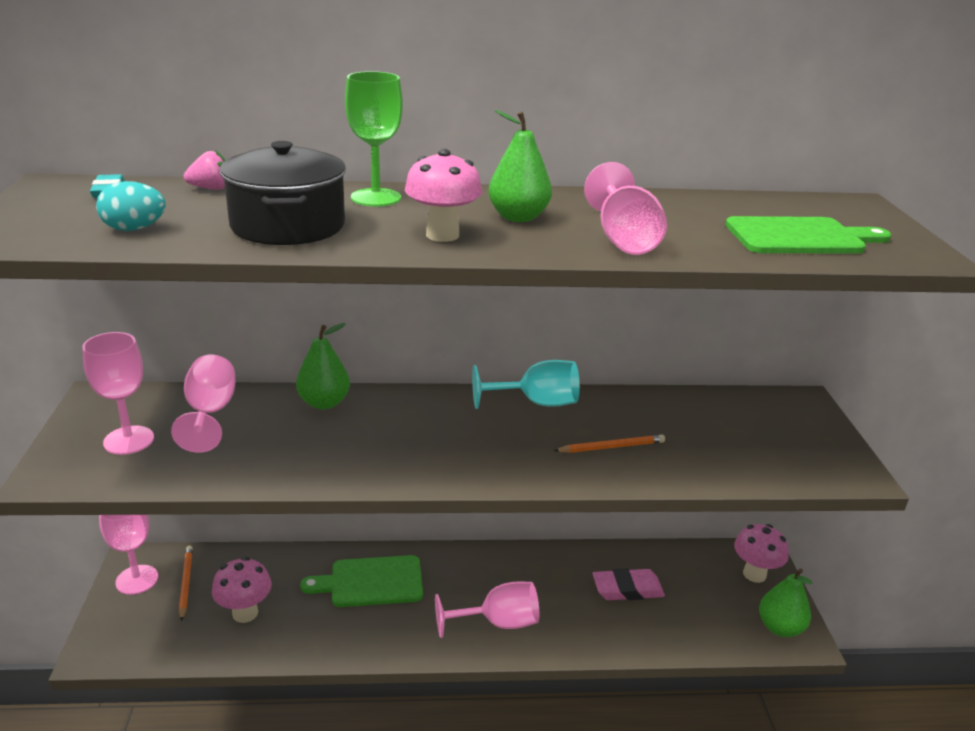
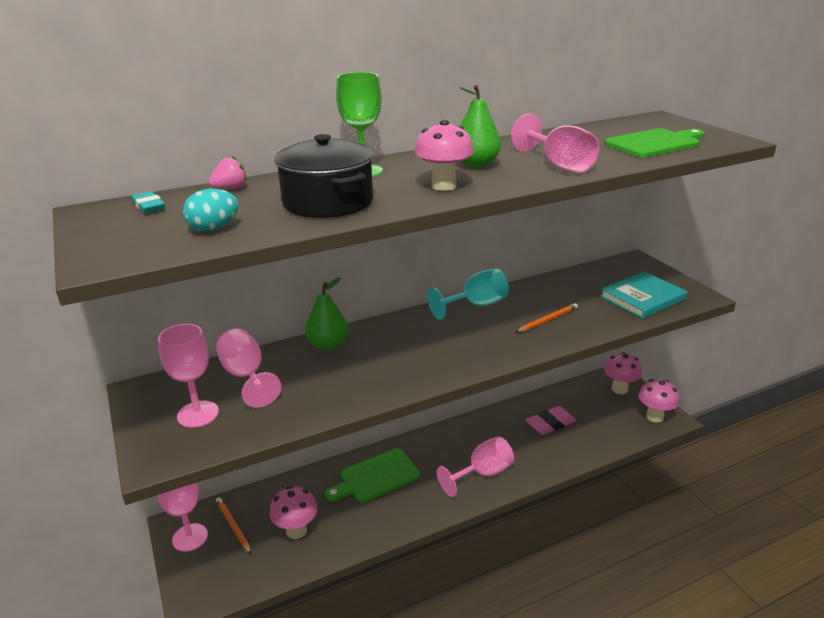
camera: 20 degrees left, 0 degrees up
(770, 453) = (642, 297): none -> turquoise book
(780, 628) = (654, 417): green pear -> pink mushroom

